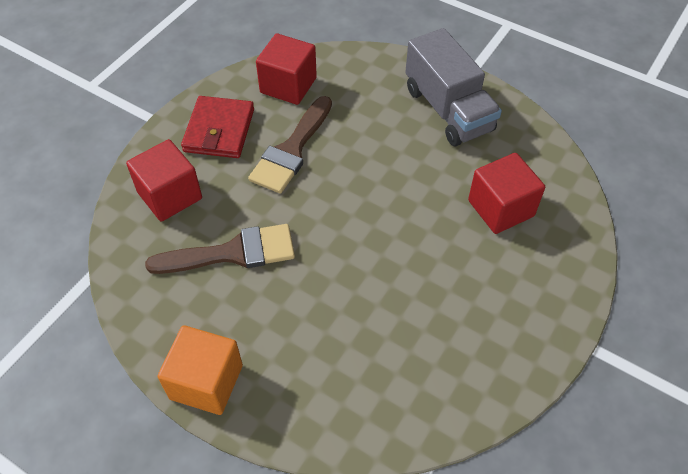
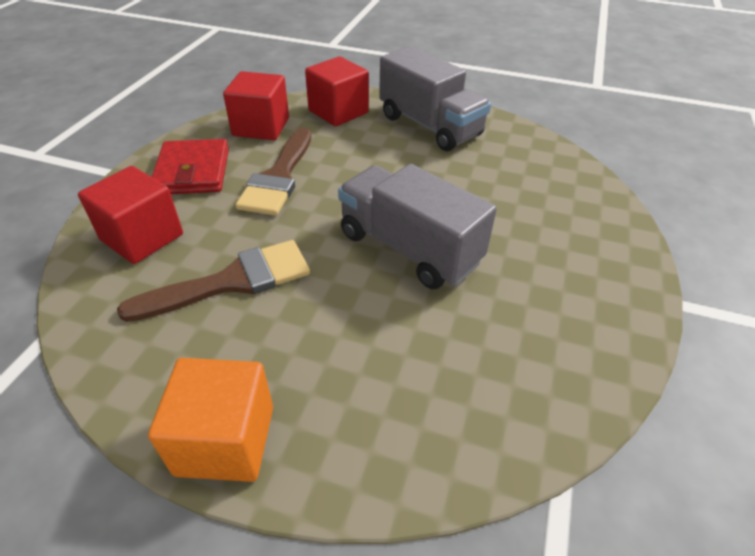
camera: 15 degrees left, 10 degrees down
(382, 249) = (409, 248): none -> grey truck
(501, 208) = (518, 194): red cube -> red cube (338, 112)

